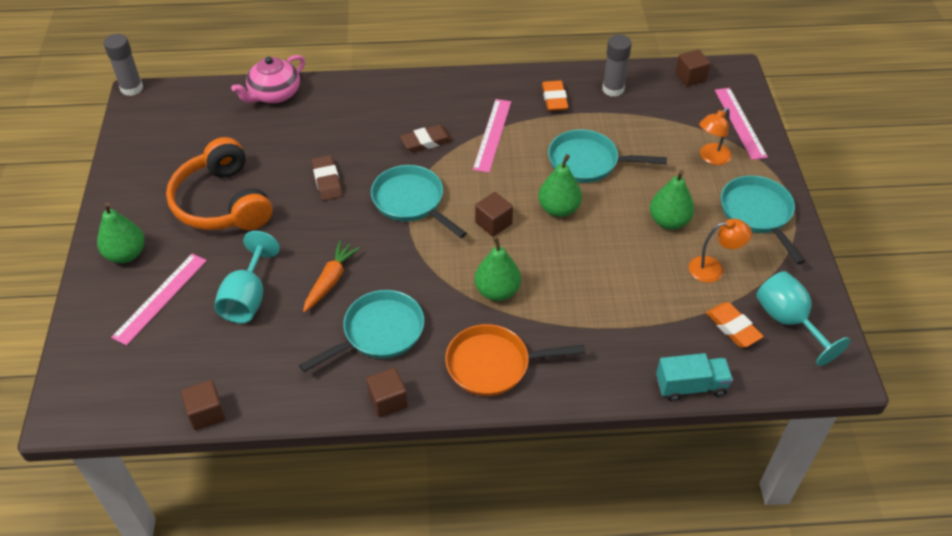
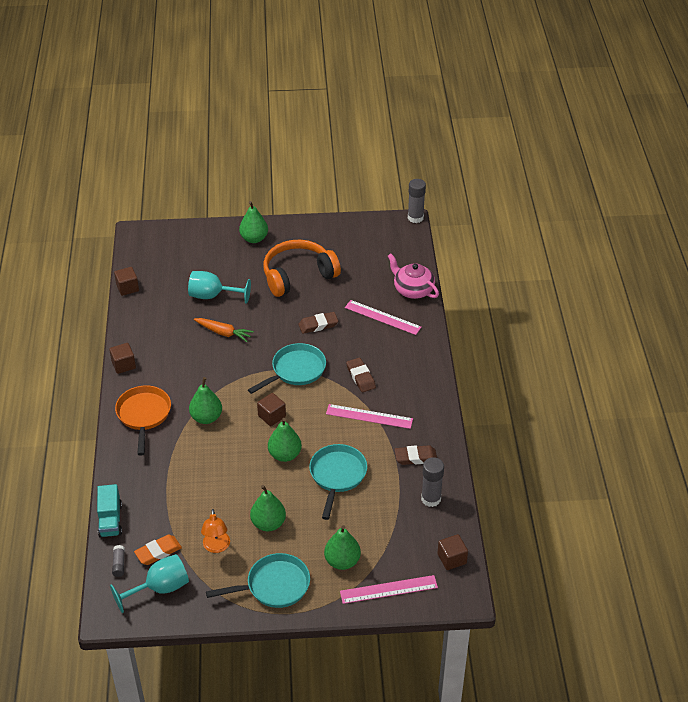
camera: 90 degrees right, 5 degrees down
(160, 298) = (216, 258): pink ruler -> pink ruler (382, 317)
(379, 332) = (177, 358): turquoise pan -> none
(554, 99) = (415, 457): orange eraser -> brown eraser
(711, 158) = (342, 561): orange lamp -> green pear
(761, 369) = (119, 564): none -> grey glue stick

